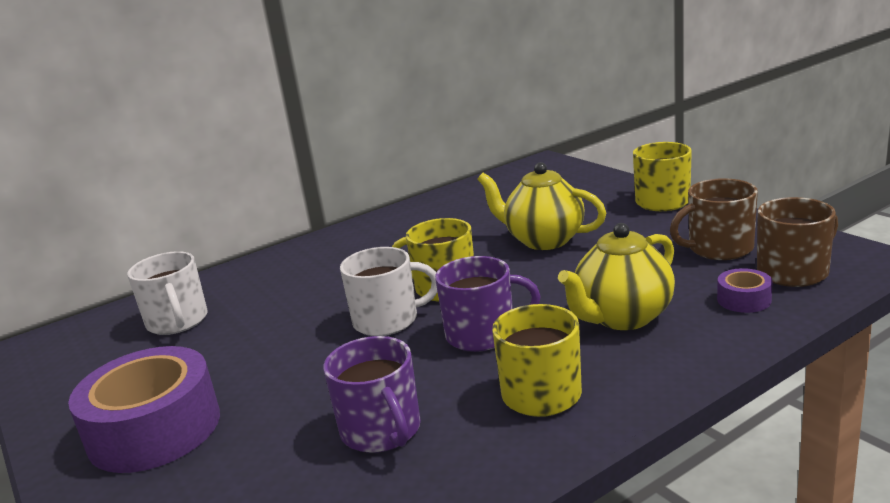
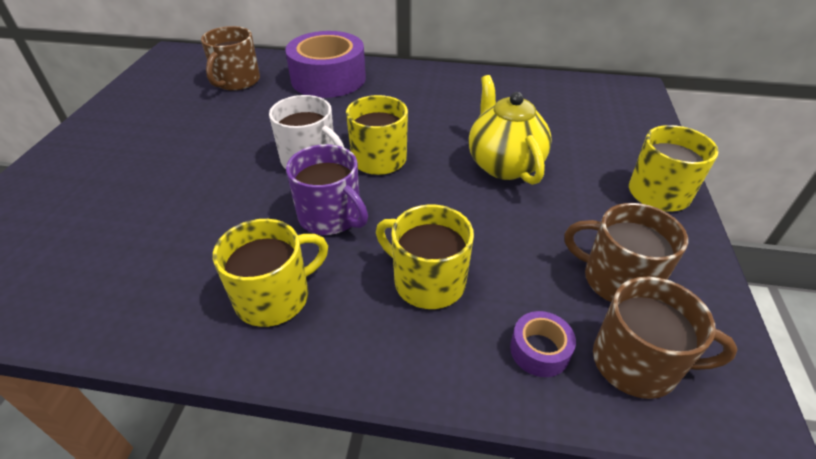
camera: 40 degrees right, 20 degrees up
(154, 429) = (118, 148): purple tape -> purple tape (328, 78)
(178, 322) = (236, 81): white mug -> brown mug
(382, 431) = (172, 242): purple mug -> none
(622, 317) = (427, 281): yellow teapot -> yellow mug

